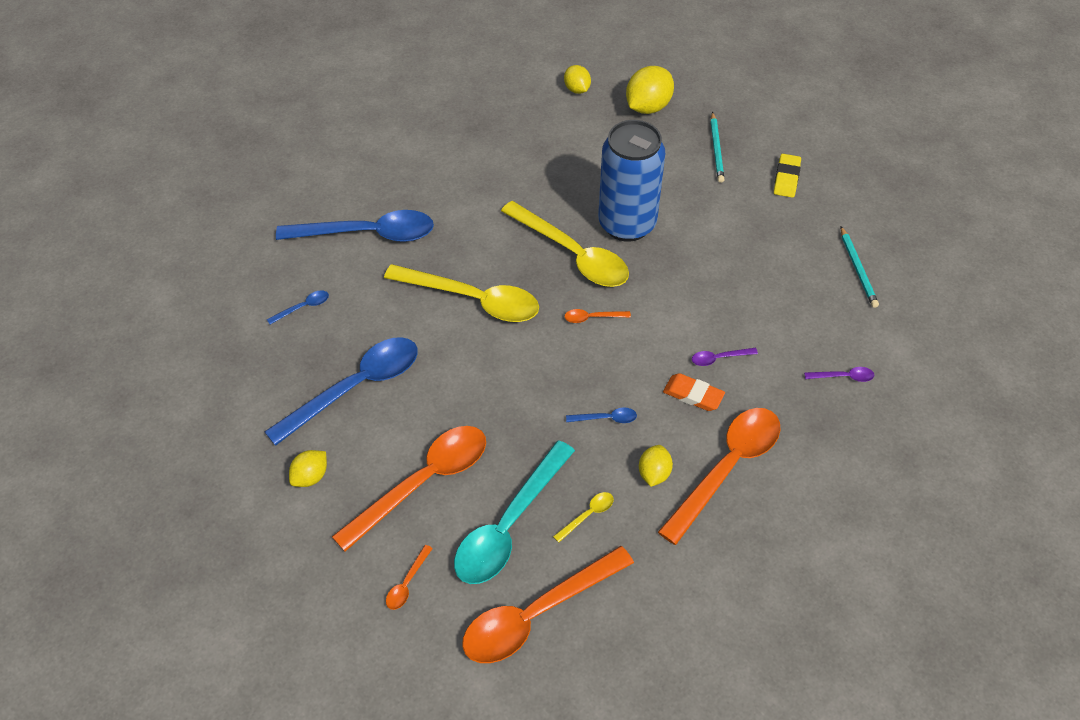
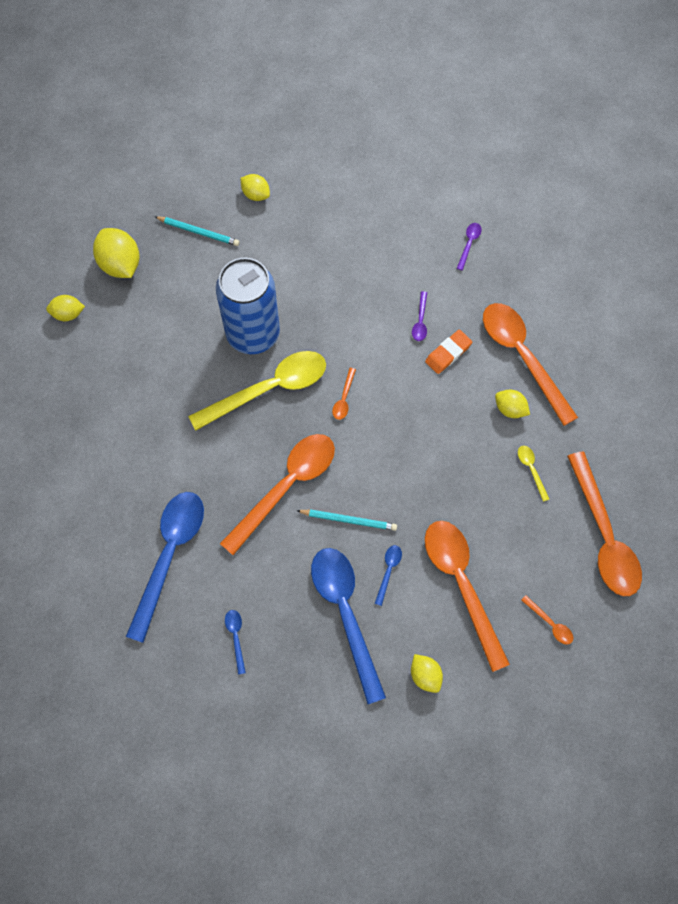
camera: 70 degrees left, 15 degrees up
(473, 299) = (286, 487): yellow spoon -> orange spoon
(509, 525) = (522, 530): turquoise spoon -> none
(606, 418) = (448, 424): blue spoon -> blue spoon (388, 571)
(786, 178) = (256, 194): yellow eraser -> yellow lemon
(858, 269) = (372, 188): turquoise pencil -> turquoise pencil (349, 520)

